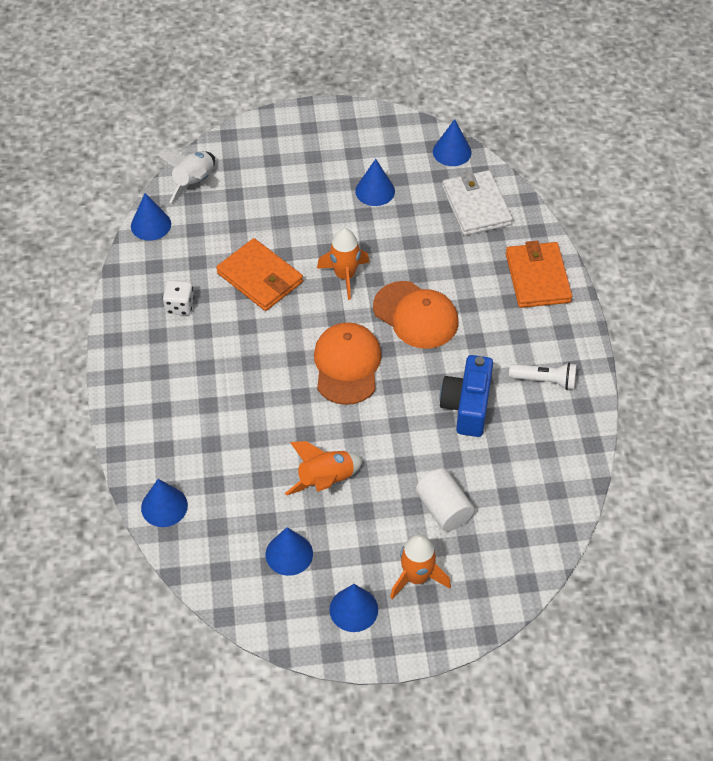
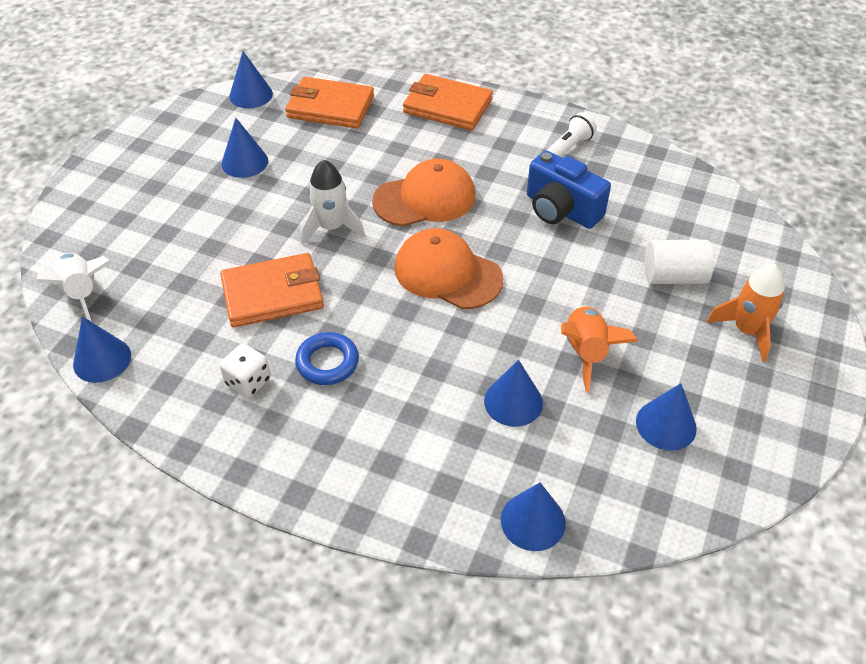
camera: 60 degrees left, 5 degrees down
(221, 338) = (327, 362): none -> blue ring
(345, 276) = (331, 227): orange rocket -> white rocket
(353, 609) = (765, 398): blue cone -> blue cone (513, 402)
(476, 206) = (330, 107): white wallet -> orange wallet

